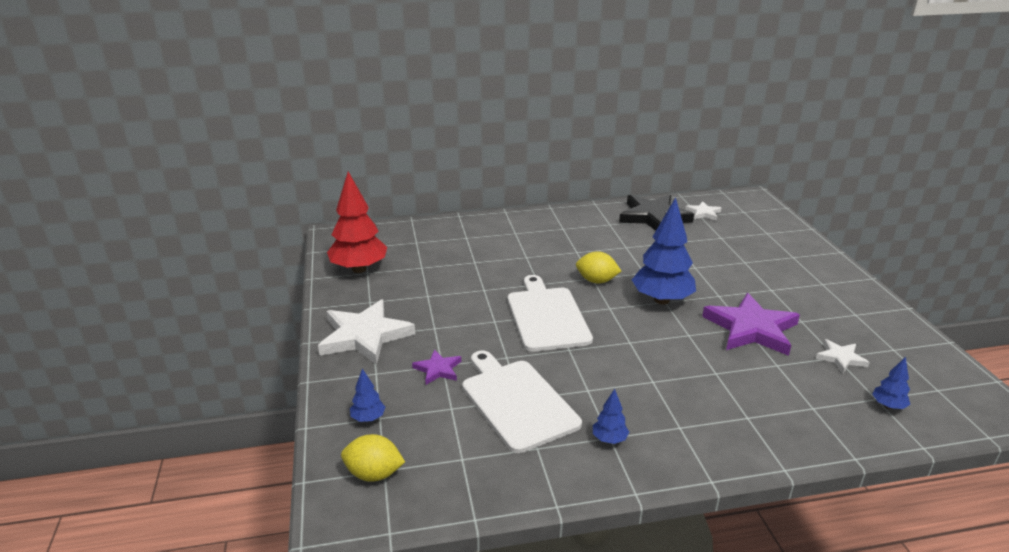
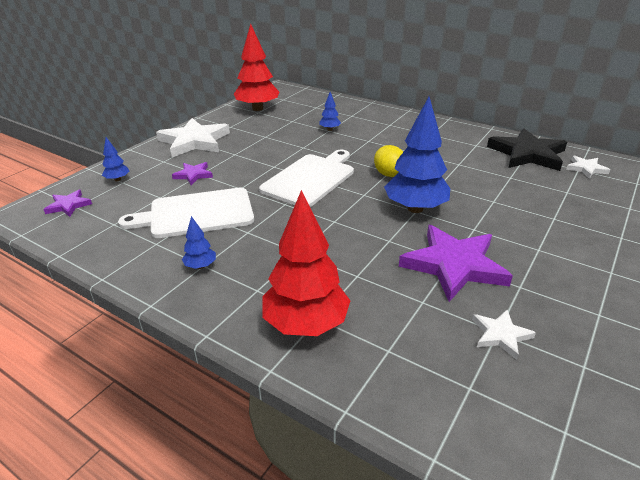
camera: 45 degrees right, 5 degrees up
(374, 474) = (68, 205): yellow lemon -> purple star
(517, 401) = (196, 213): white cutting board -> white cutting board turned 120 degrees counterclockwise
(749, 426) = (306, 324): none -> red tree
(888, 406) = (469, 401): blue tree -> blue tree (330, 129)

